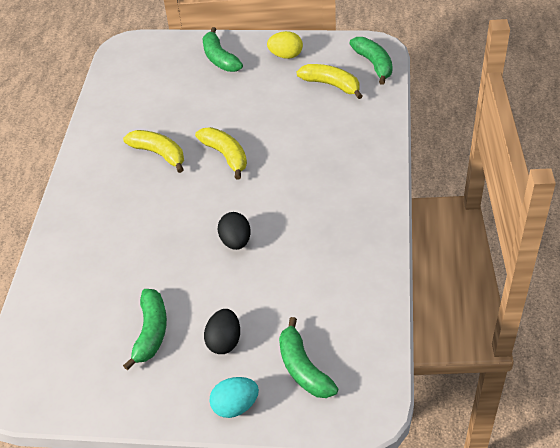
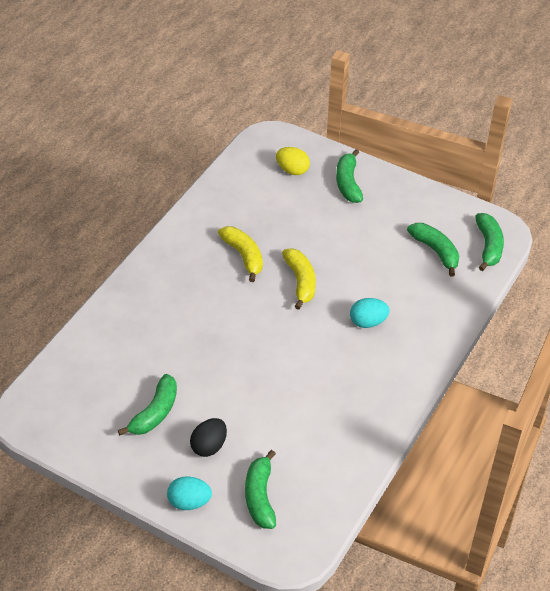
camera: 20 degrees right, 0 degrees up
(236, 241) = (265, 365): black egg -> none
(286, 55) = (411, 204): yellow egg -> yellow egg (292, 170)
(308, 166) = (368, 322): none -> turquoise egg
(331, 85) = (435, 251): yellow banana -> green banana

